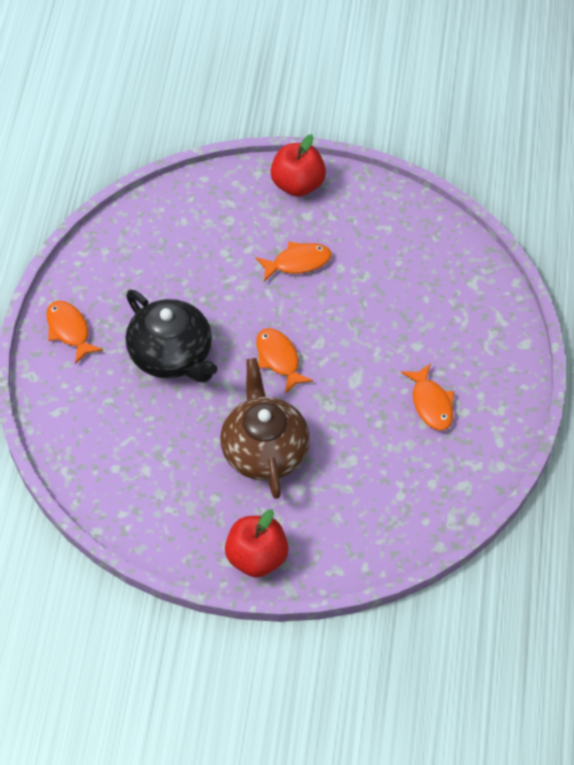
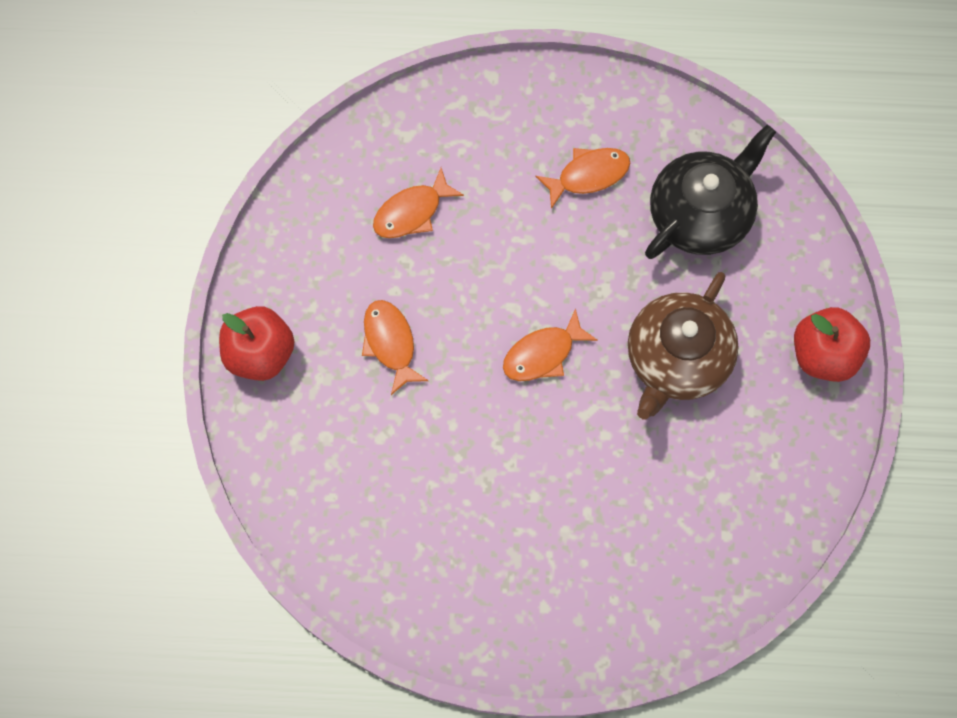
camera: 95 degrees left, 15 degrees up
(69, 330) = (525, 626): orange fish -> orange fish (412, 212)
(172, 355) = (551, 486): black teapot -> black teapot (701, 213)
(264, 450) = (676, 359): brown teapot -> brown teapot turned 45 degrees counterclockwise

